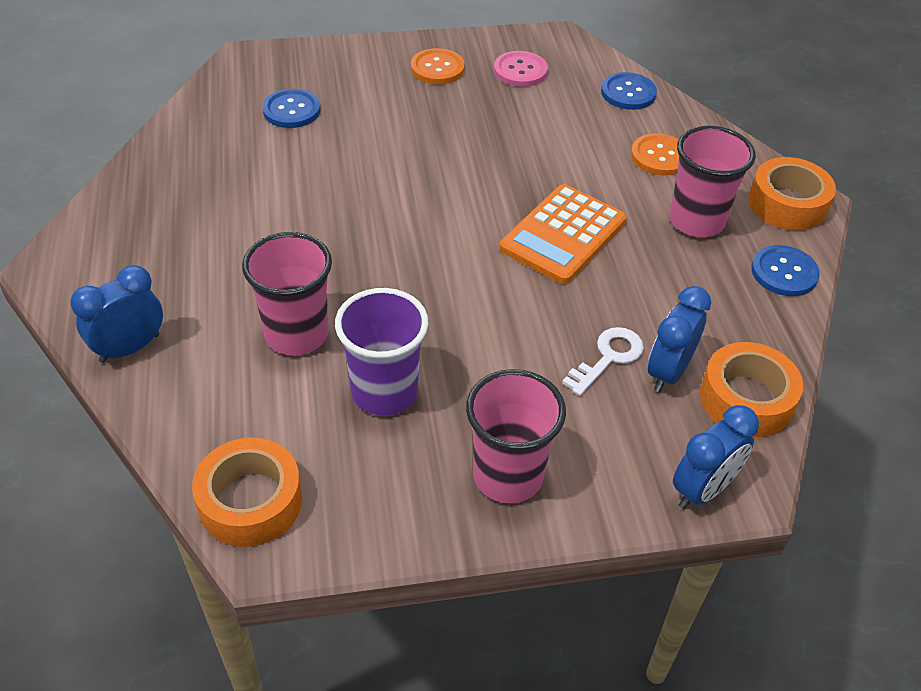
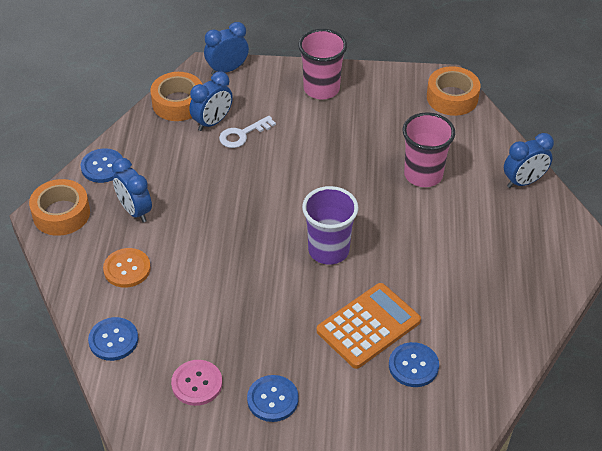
camera: 165 degrees left, 0 degrees up
(384, 392) = (376, 136): purple cup -> purple cup (328, 250)
(437, 68) = (272, 399): orange button -> blue button
(563, 235) = (233, 215): orange calculator -> orange calculator (368, 326)
(696, 221) = (135, 211): pink cup -> blue clock

